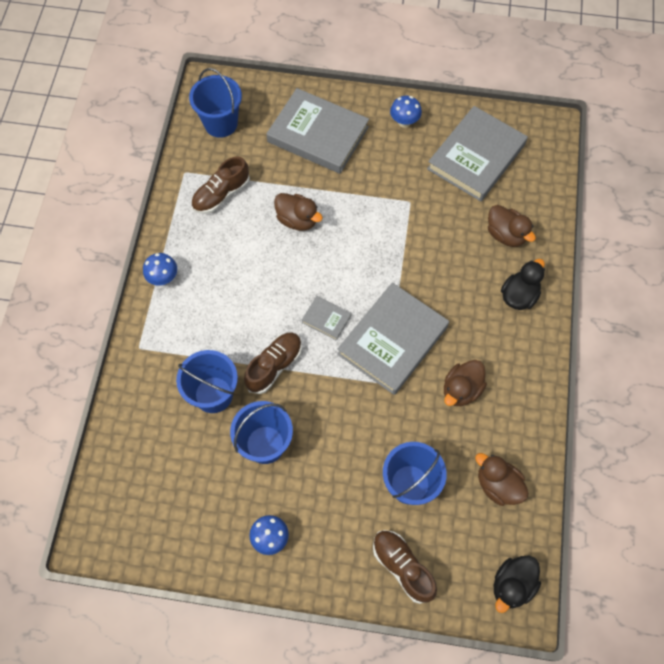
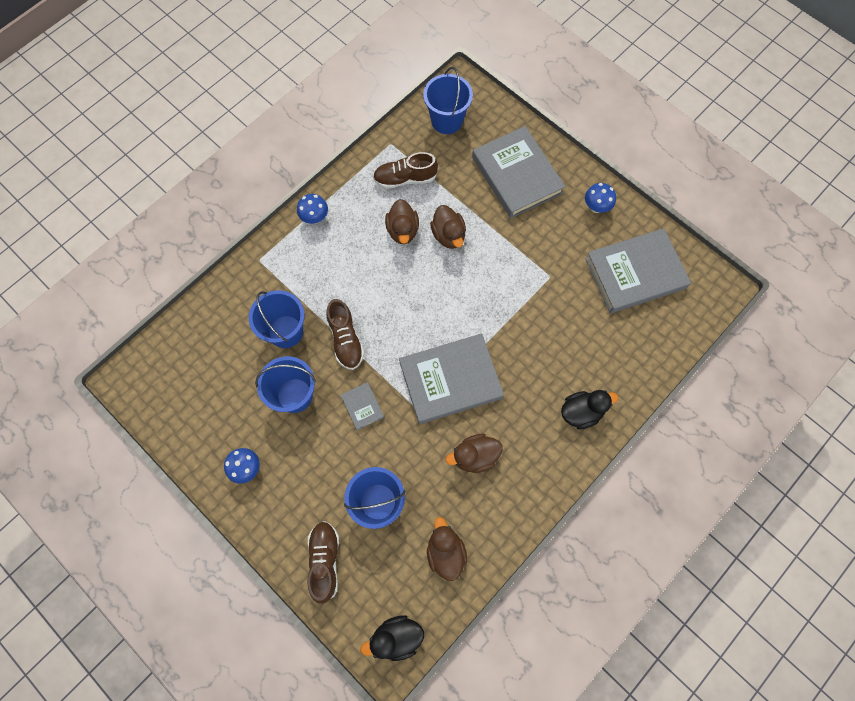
camera: 35 degrees right, 5 degrees up
(274, 366) = (345, 339): brown shoe -> brown shoe turned 90 degrees clockwise
(326, 319) = (412, 329): grey book -> grey book (362, 406)
(506, 234) = (609, 354): brown duck -> brown duck (402, 230)

